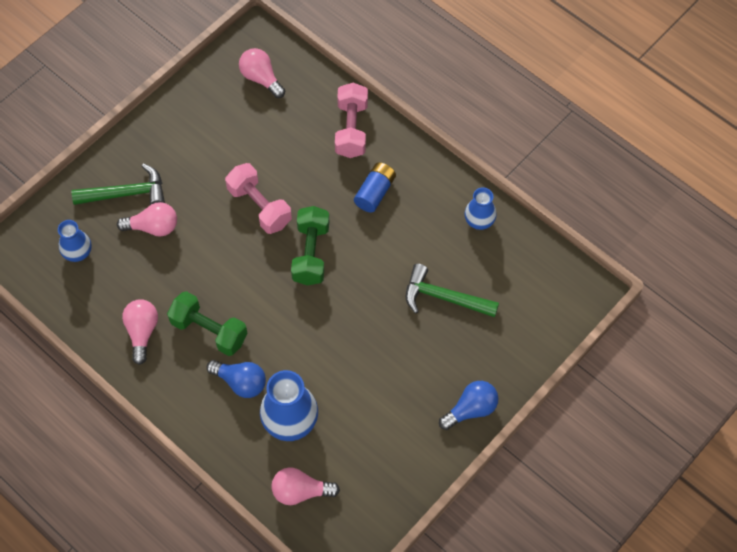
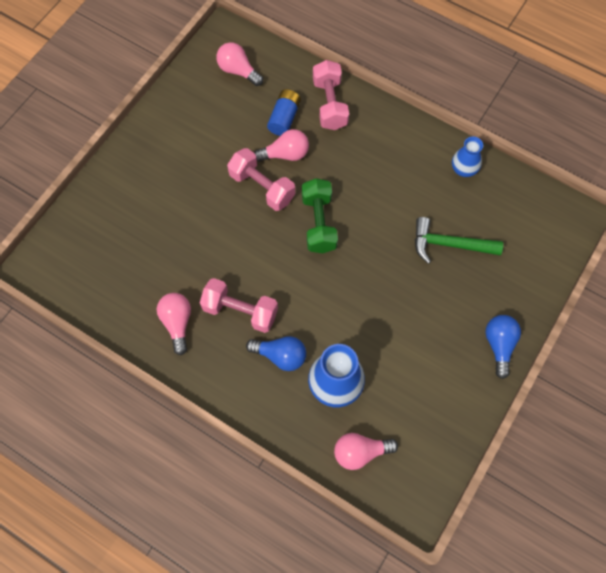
camera: 10 degrees left, 5 degrees up
(78, 253) = (101, 257): blue vase -> none
(126, 193) = (136, 194): green hammer -> none
(153, 227) = (167, 222): pink light bulb -> pink light bulb (285, 154)
(209, 331) = (240, 311): green dumbbell -> pink dumbbell
(375, 193) = (364, 158): blue battery -> blue battery (284, 118)
(471, 409) = (499, 345): blue light bulb -> blue light bulb turned 45 degrees counterclockwise

